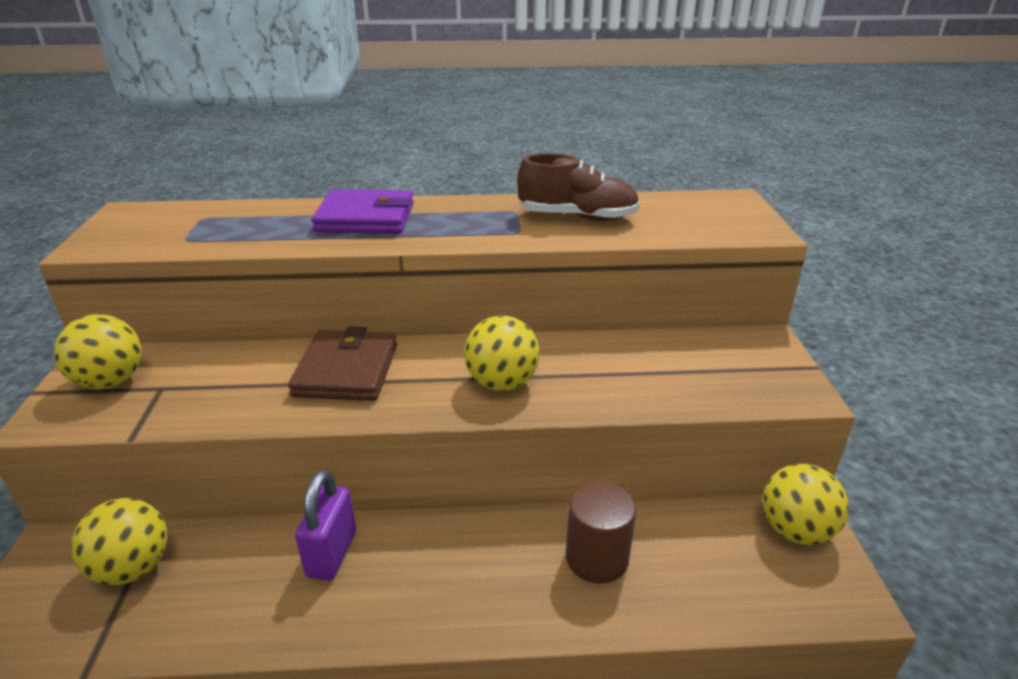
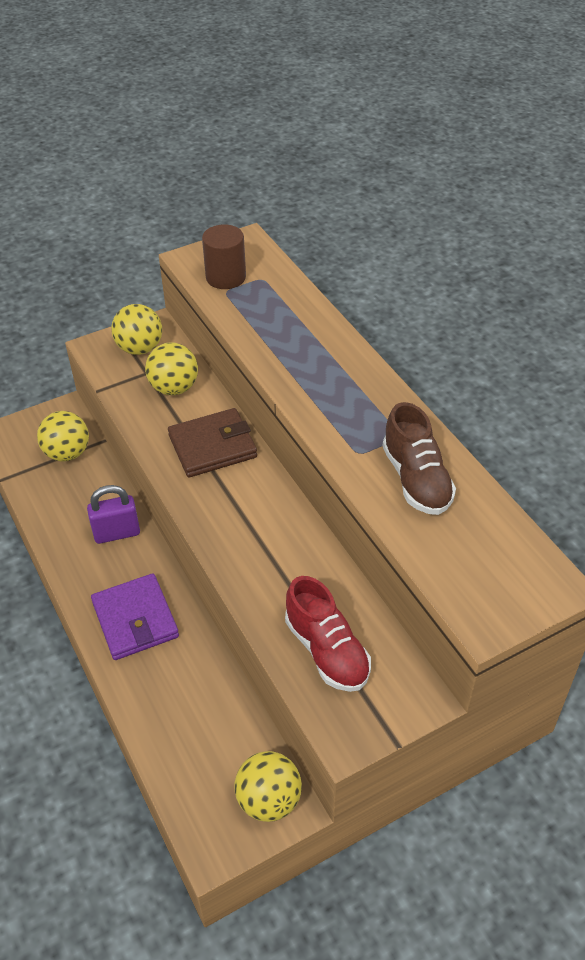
camera: 65 degrees right, 15 degrees up
(366, 218) = (321, 356): purple wallet -> purple wallet (135, 619)
(502, 383) = (246, 535): yellow ball -> yellow ball (174, 388)
(597, 558) = (178, 674): brown cylinder -> brown cylinder (226, 277)
(690, 375) = (327, 650): none -> red shoe

